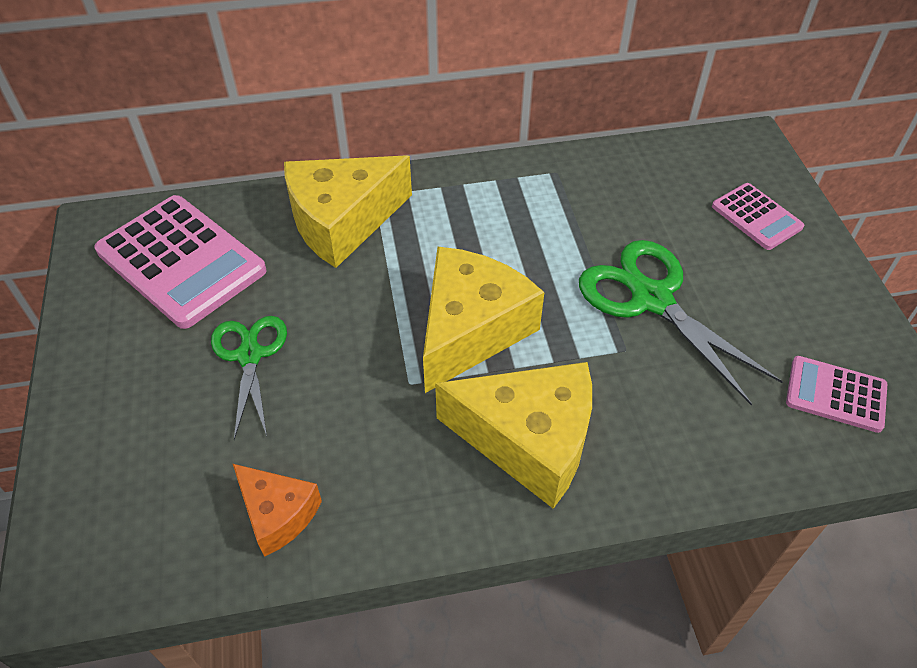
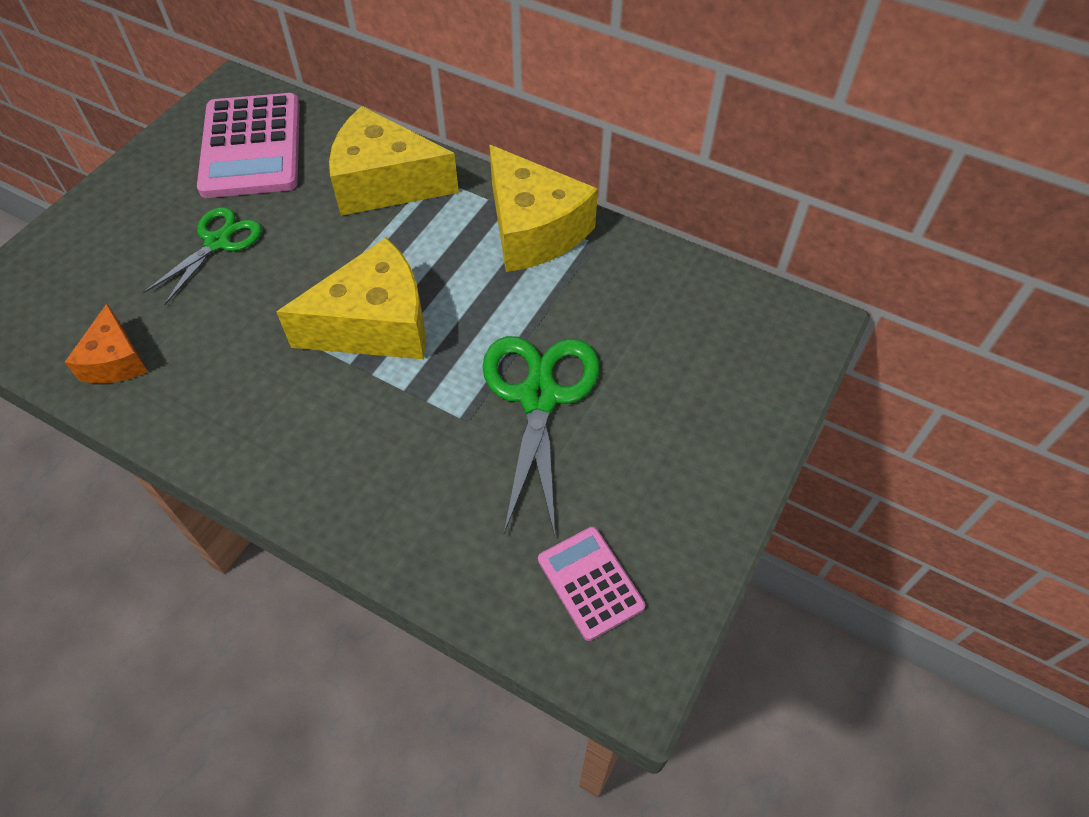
camera: 40 degrees right, 5 degrees up
(529, 441) = (316, 433): yellow cheese -> yellow cheese (533, 229)
(756, 217) = (723, 392): pink calculator -> none

